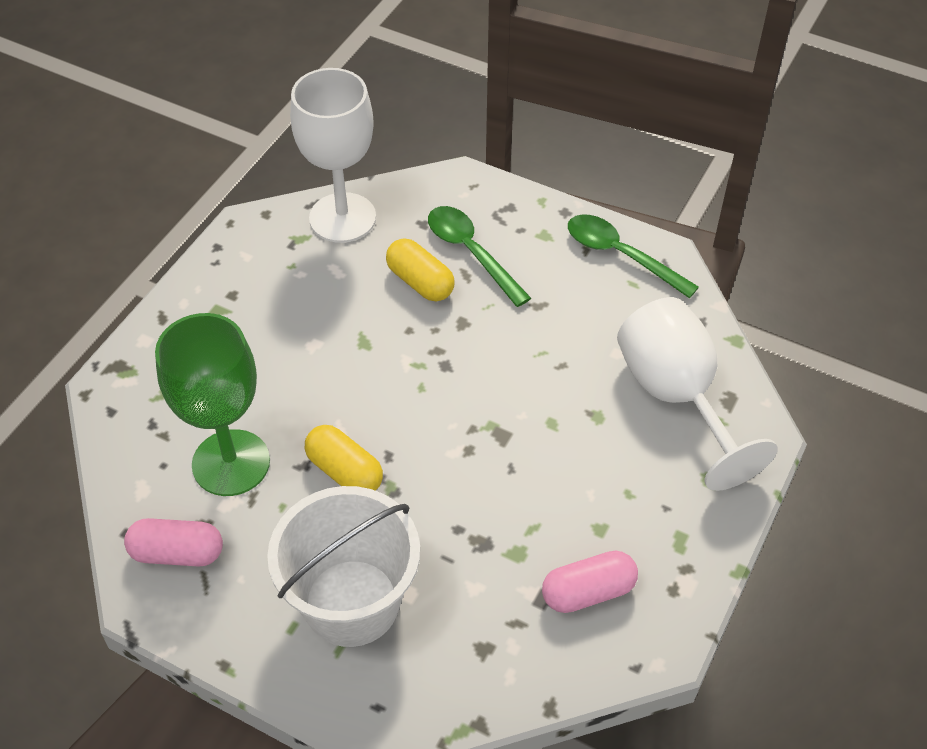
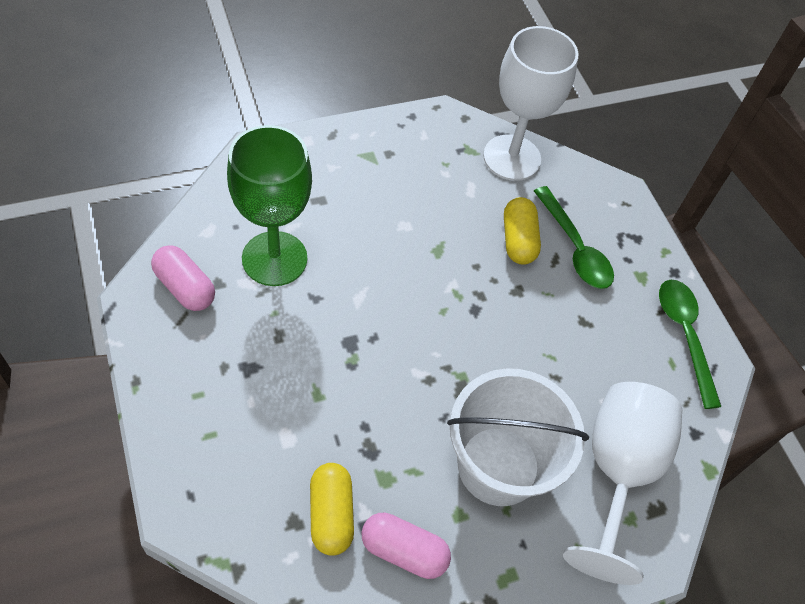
camera: 35 degrees right, 5 degrees up
(345, 471) = (335, 324): yellow capsule -> yellow capsule (331, 514)
(351, 602) = (248, 412): white bucket -> white bucket (498, 465)
(471, 253) = (575, 248): green spoon -> green spoon turned 150 degrees clockwise

